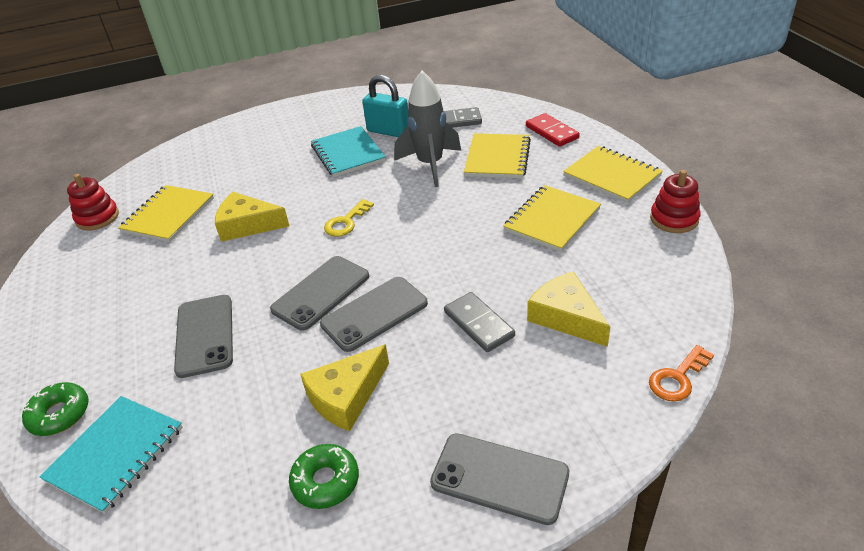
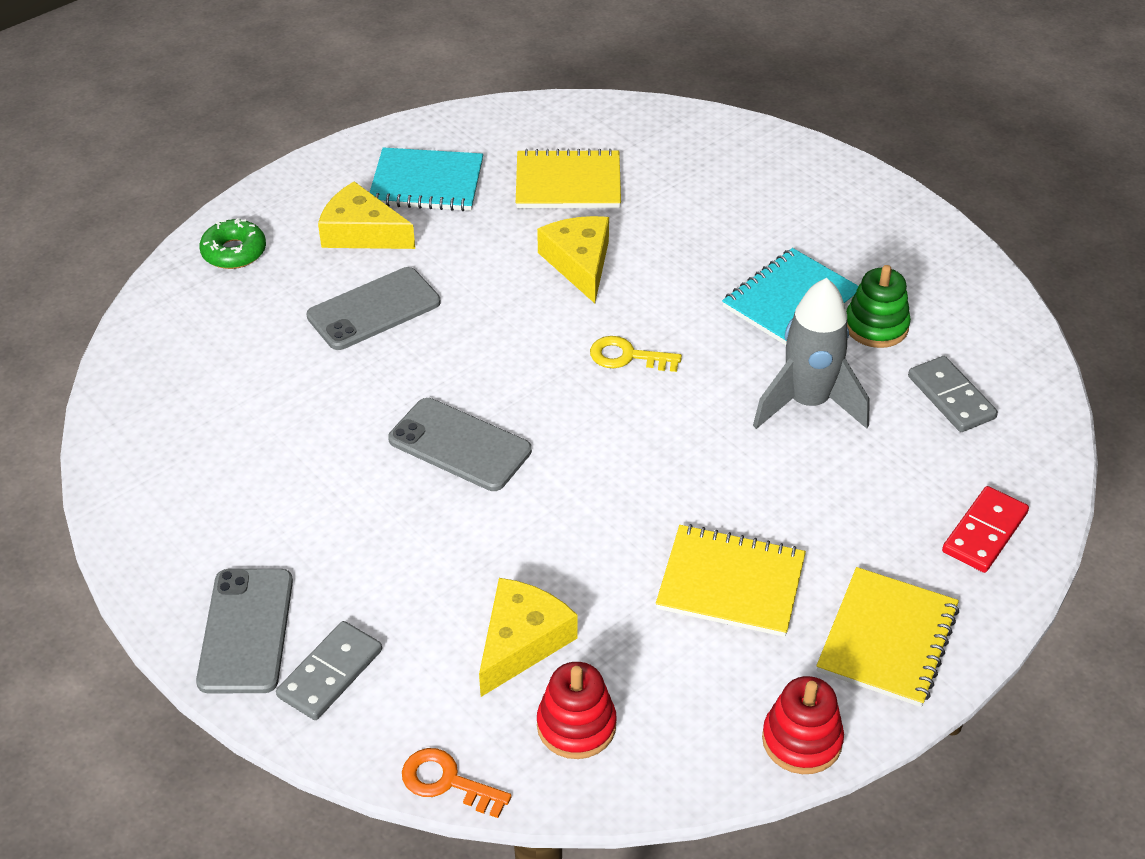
camera: 65 degrees right, 5 degrees up
(97, 218) = (537, 124): red stacking toy -> red stacking toy (576, 725)
(116, 454) = (198, 316): turquoise notebook -> turquoise notebook (426, 183)
(321, 293) = (479, 382): grey phone -> none
(325, 481) = (206, 487): green donut -> none
(346, 396) = (321, 464): yellow cheese -> yellow cheese (361, 232)
(388, 131) = (876, 326): turquoise padlock -> green stacking toy
(478, 324) = (476, 552): grey domino -> grey domino (330, 673)
(497, 158) = (867, 479): yellow notebook -> none

